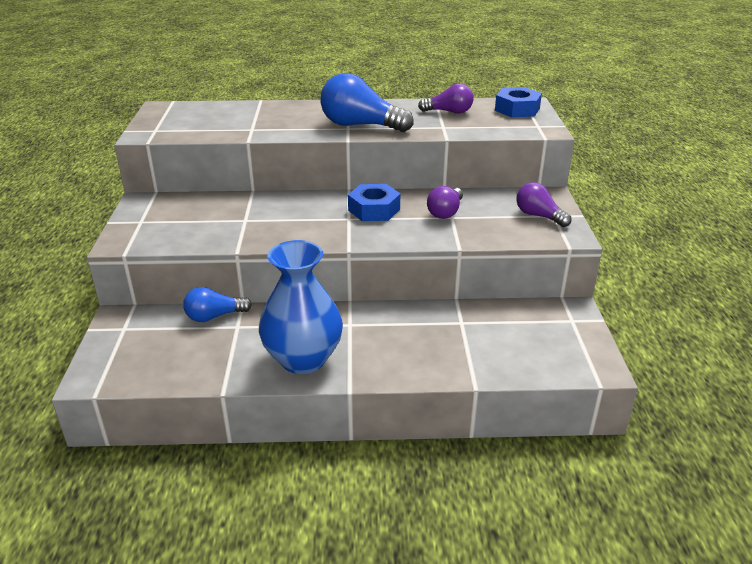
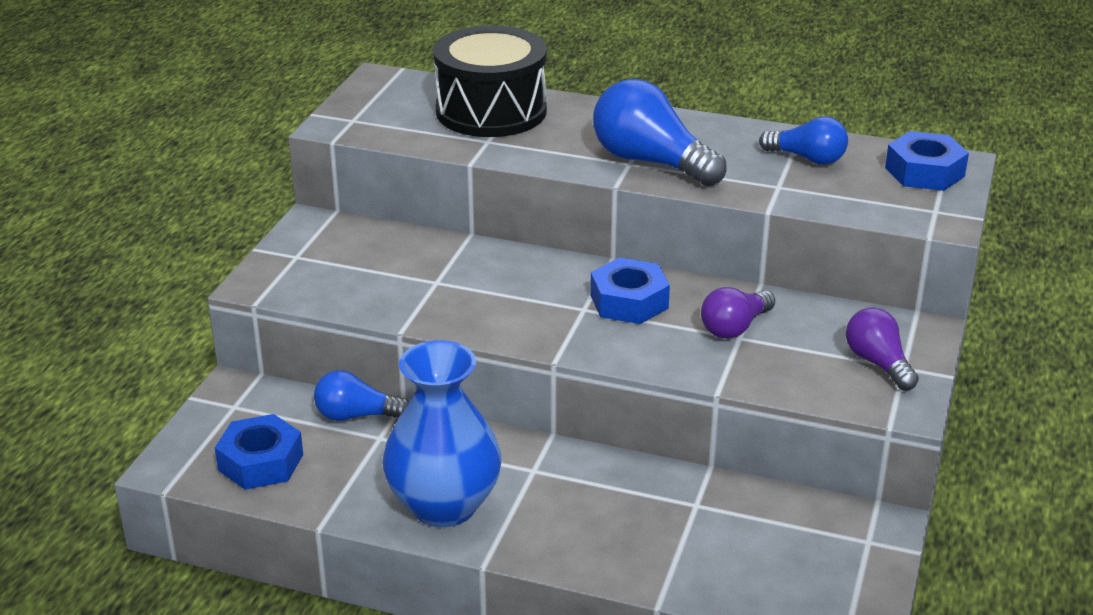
camera: 20 degrees right, 0 degrees up
(159, 360) = (260, 462): none -> blue nut
(244, 114) = (491, 111): none -> black drum
(449, 112) = (807, 158): purple light bulb -> blue light bulb

